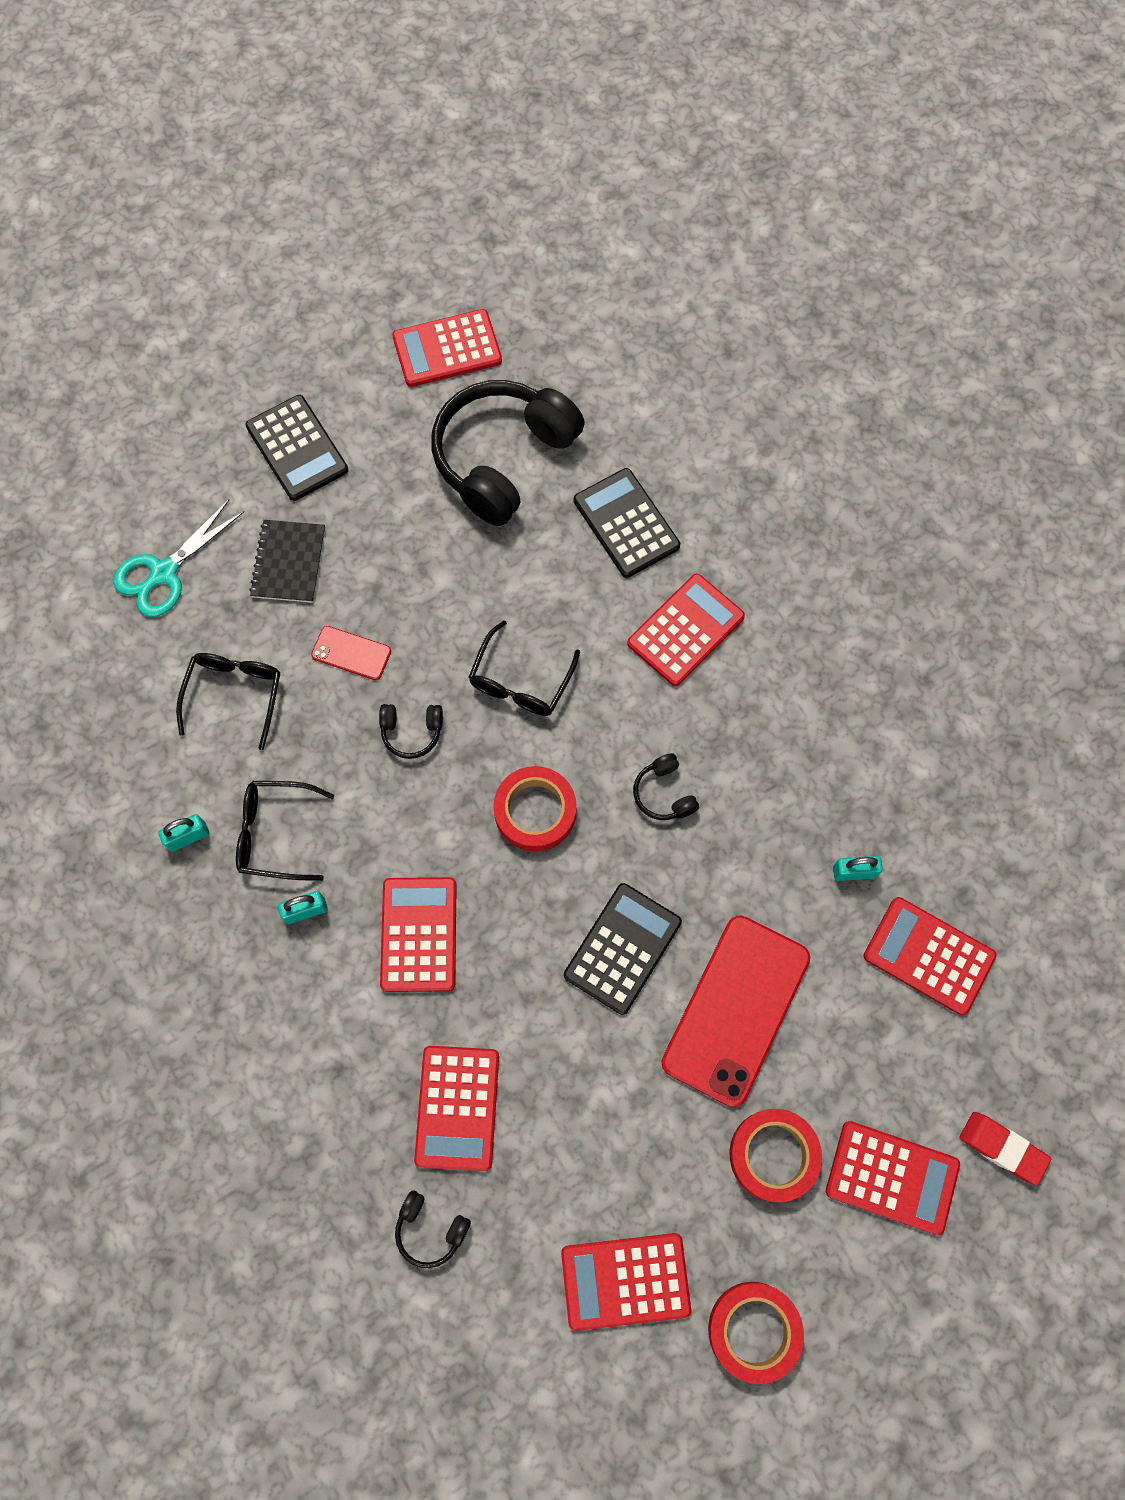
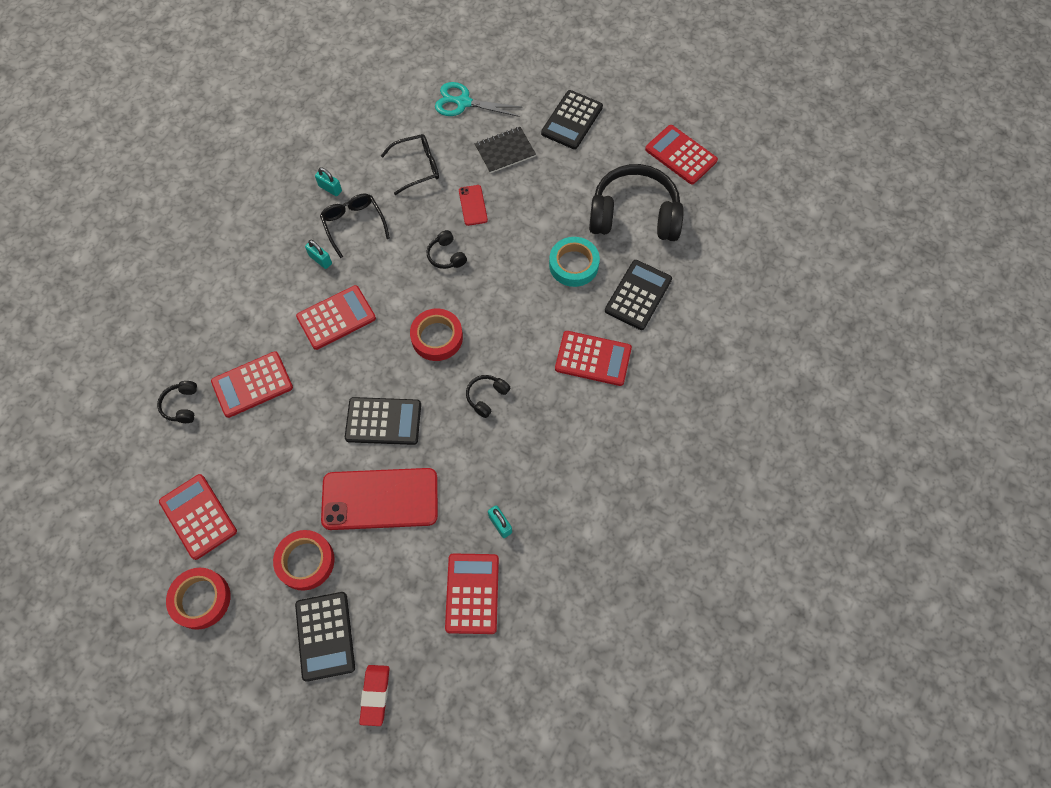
camera: 60 degrees right, 5 degrees down
(520, 681) = (508, 291): black glasses -> none
(531, 576) = (573, 265): none -> turquoise tape
(892, 1177) = (325, 636): red calculator -> black calculator

